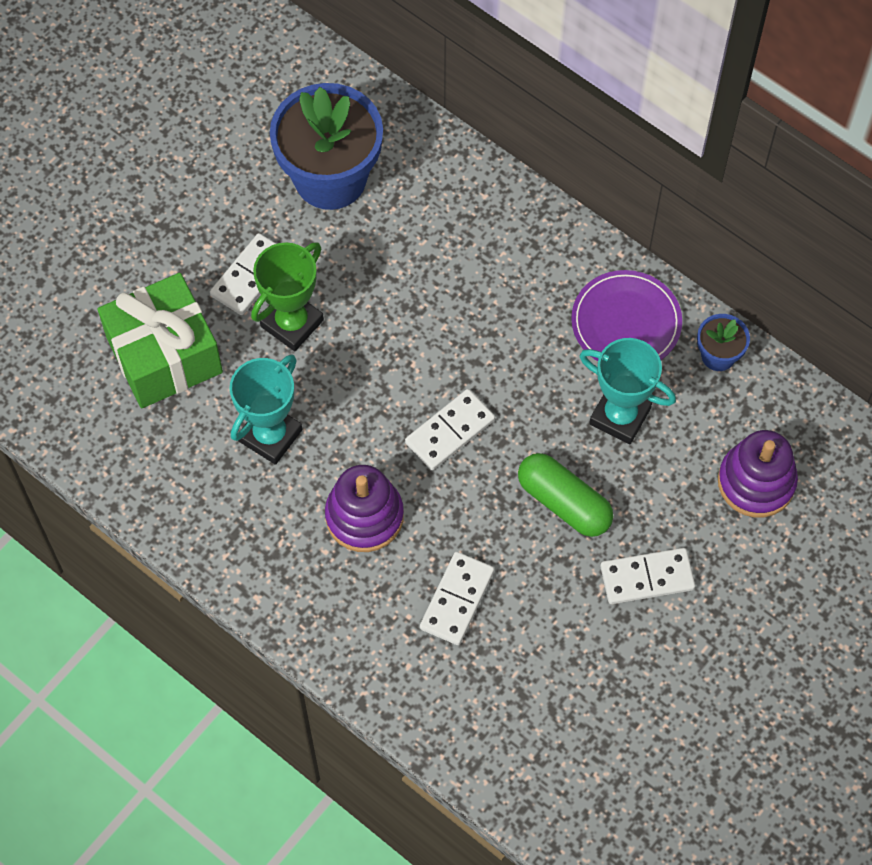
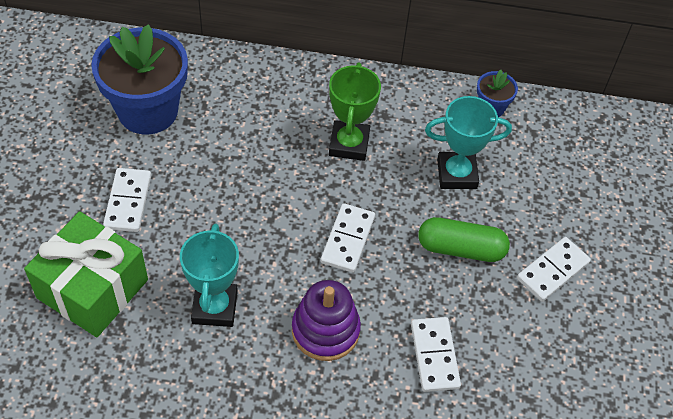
camera: 35 degrees left, 10 degrees down
(292, 323) = (181, 220): green trophy -> green trophy (349, 144)
(626, 322) = (417, 114): purple plate -> none
(756, 482) = (574, 173): purple stacking toy -> none

